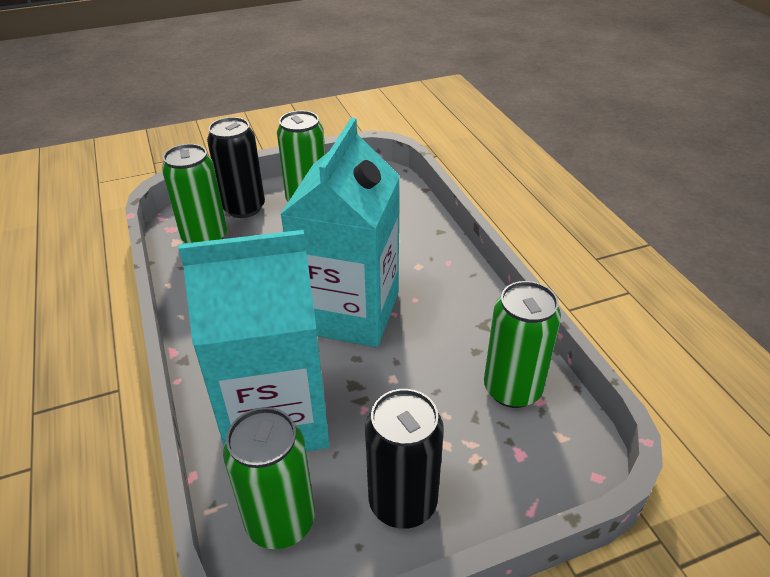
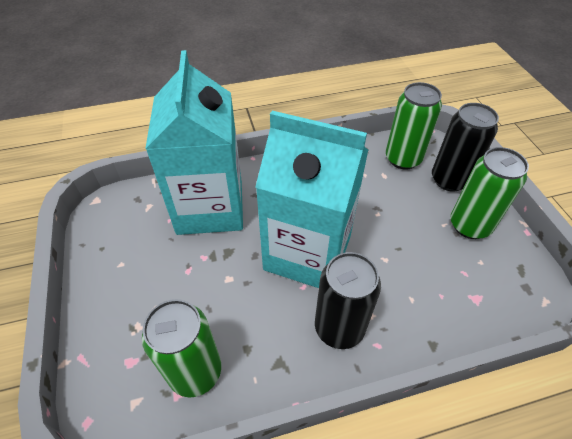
camera: 95 degrees right, 10 degrees up
(280, 521) = (133, 211): green can -> none
(403, 502) = (120, 274): black can -> black can (339, 328)

